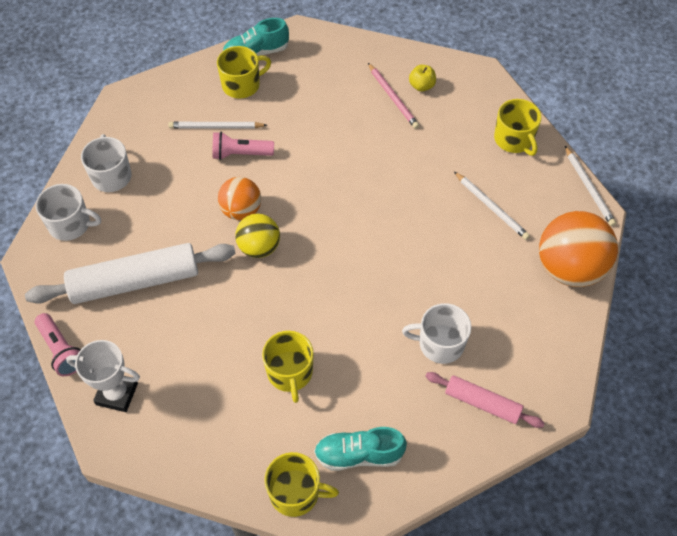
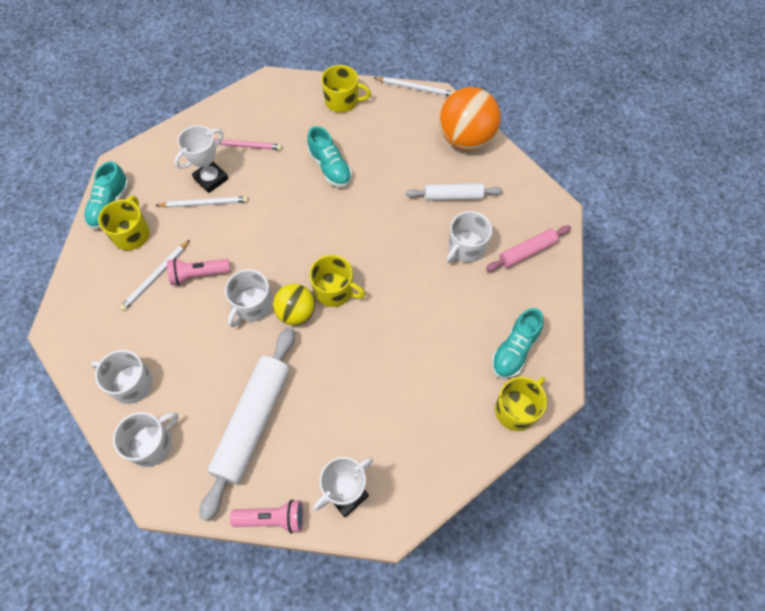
camera: 55 degrees left, 5 degrees up
(240, 154) = (198, 275): pink flashlight -> pink flashlight turned 45 degrees clockwise
(241, 210) = (252, 306): orange ball -> white mug
(290, 372) = (419, 356): yellow mug -> yellow mug (334, 291)
(340, 100) = (211, 179): none -> white trophy
(421, 86) = (247, 122): yellow apple -> none
(430, 177) = (330, 167): none -> turquoise shoe
(489, 297) = (453, 196): none -> white rolling pin
(491, 207) = (385, 149): white pencil -> white pencil (204, 203)

